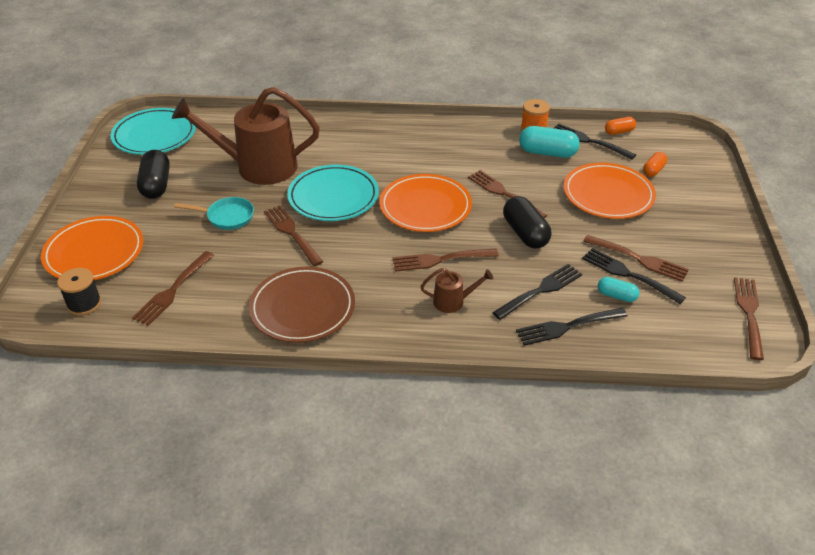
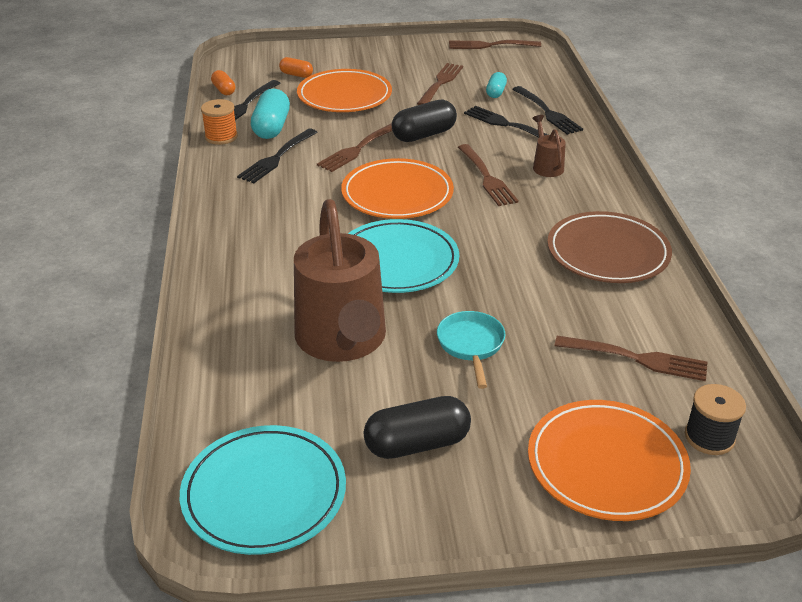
camera: 100 degrees left, 5 degrees down
(292, 233) = (484, 281): brown fork -> none
(629, 275) = (465, 87): black fork -> black fork (277, 157)

